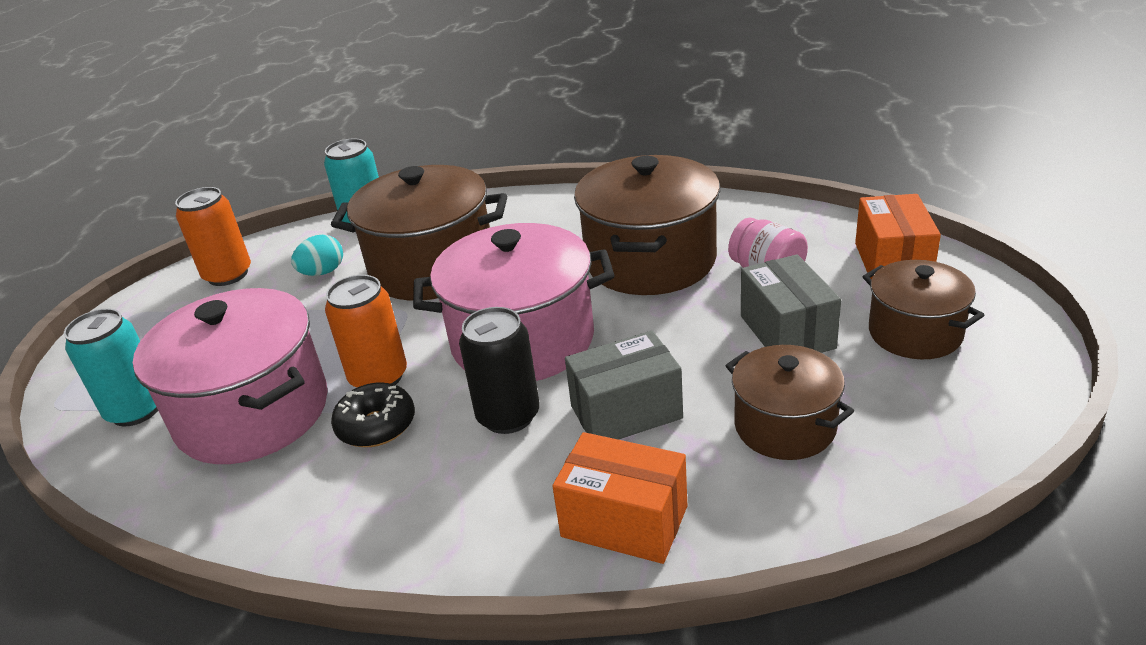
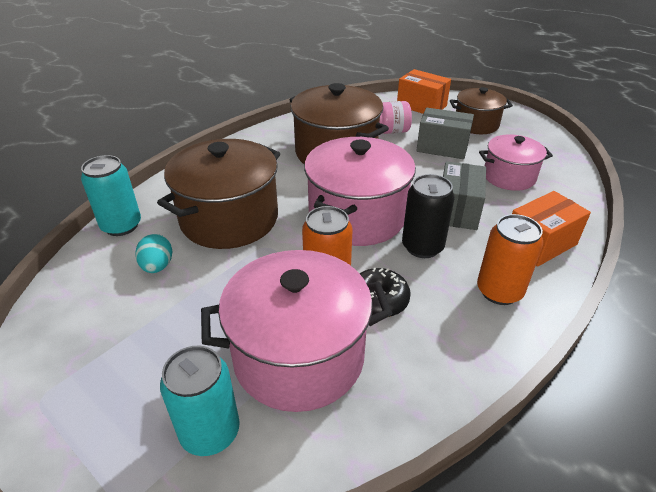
camera: 60 degrees left, 5 degrees up
(228, 275) = (74, 318): orange can -> orange can (499, 291)
(785, 426) = (509, 177): brown pot -> pink pot

